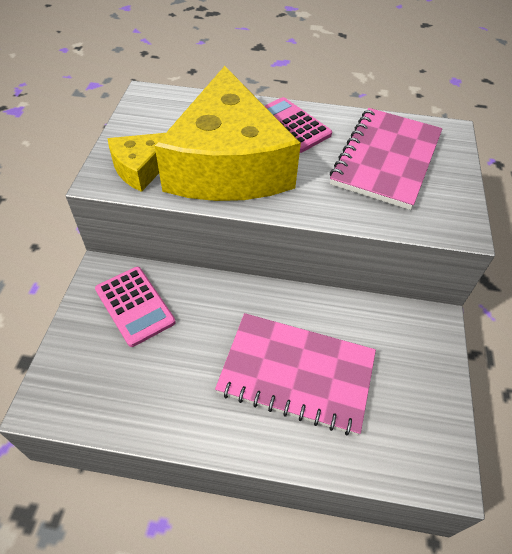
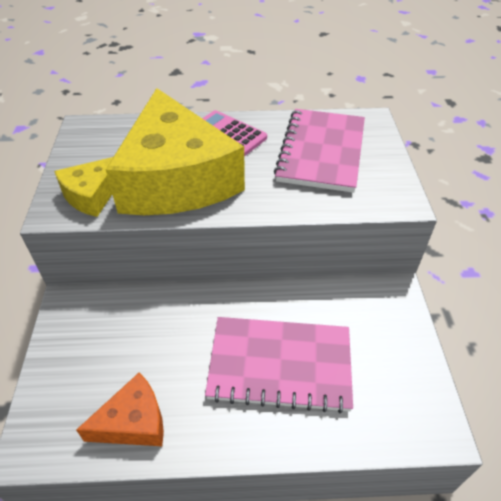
camera: 10 degrees left, 5 degrees down
(135, 306) = (107, 330): pink calculator -> none
(142, 399) = (133, 421): none -> orange cheese

